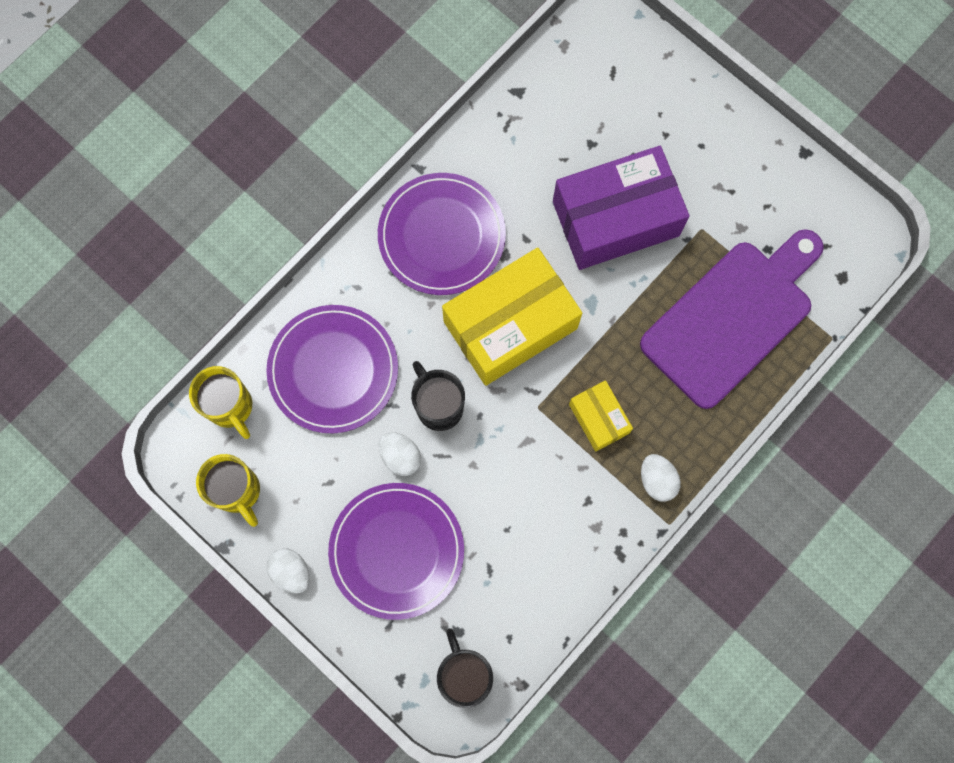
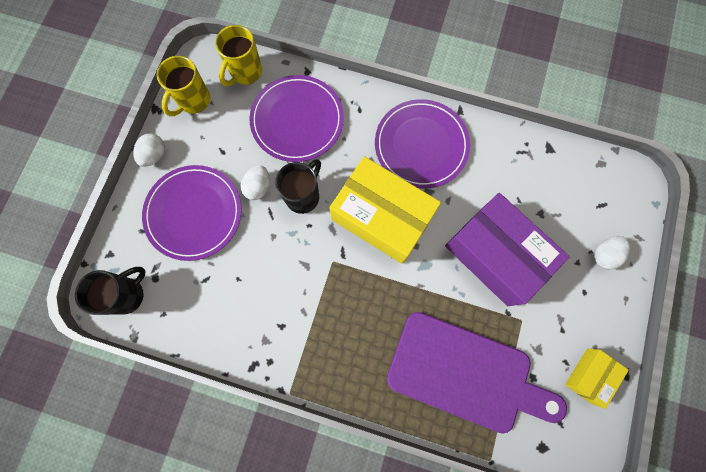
camera: 65 degrees right, 0 degrees up
(598, 419) = (344, 307): yellow box -> yellow box (589, 376)
(657, 480) = (318, 370): white egg -> white egg (604, 255)

